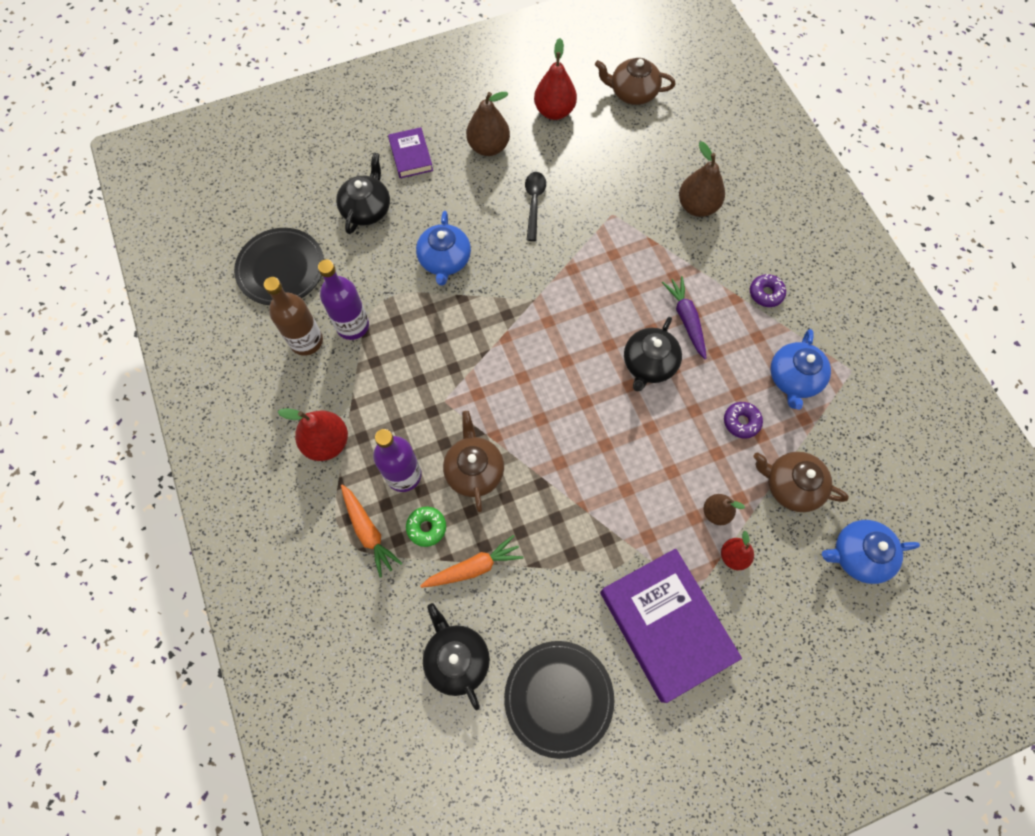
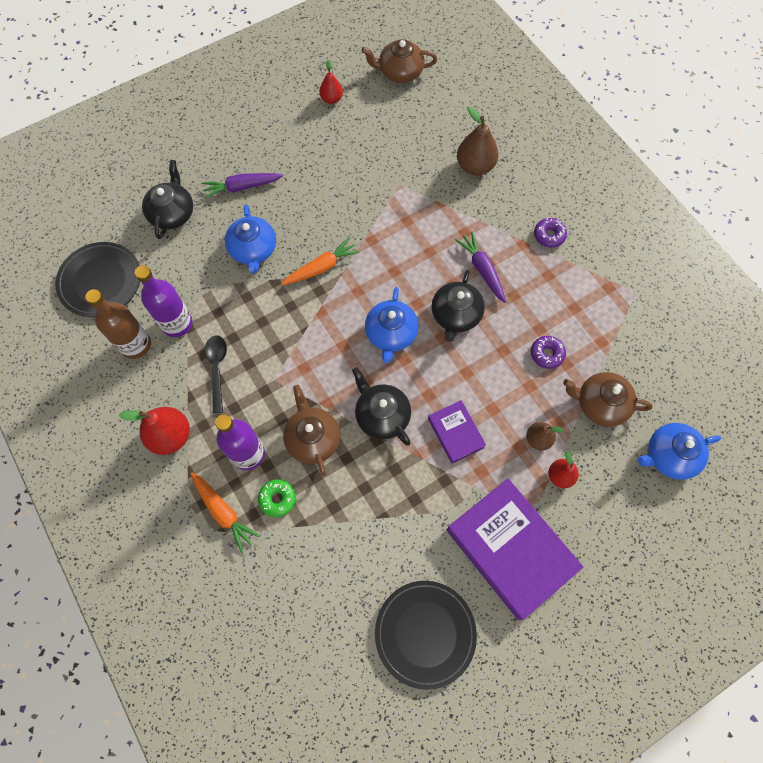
camera: 10 degrees left, 0 degrees up
(411, 156) = (206, 158): purple book -> purple book (456, 433)
(444, 192) = (242, 187): none -> purple carrot
(456, 658) = (325, 615): black teapot -> black teapot (382, 415)
(474, 567) = (327, 527): orange carrot -> orange carrot (321, 267)
(488, 147) = (276, 140): brown pear -> none
(534, 202) = (327, 185): black spoon -> black spoon (217, 369)
(554, 111) = (331, 99): red pear -> red pear, size x0.60
(793, 378) = (586, 307): blue teapot -> blue teapot (391, 334)

